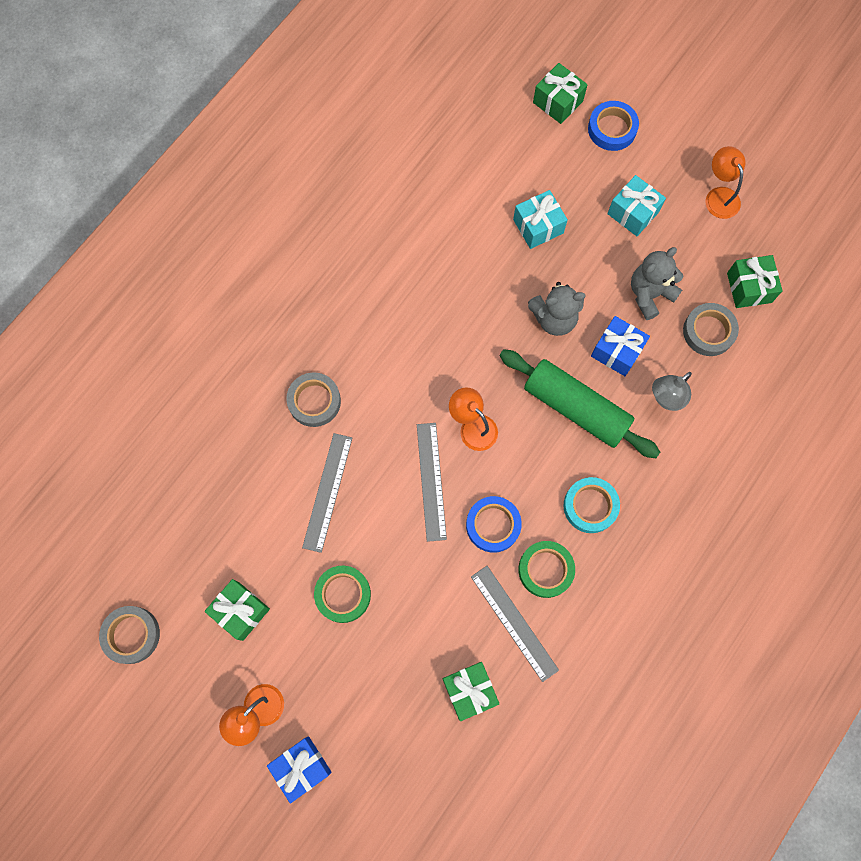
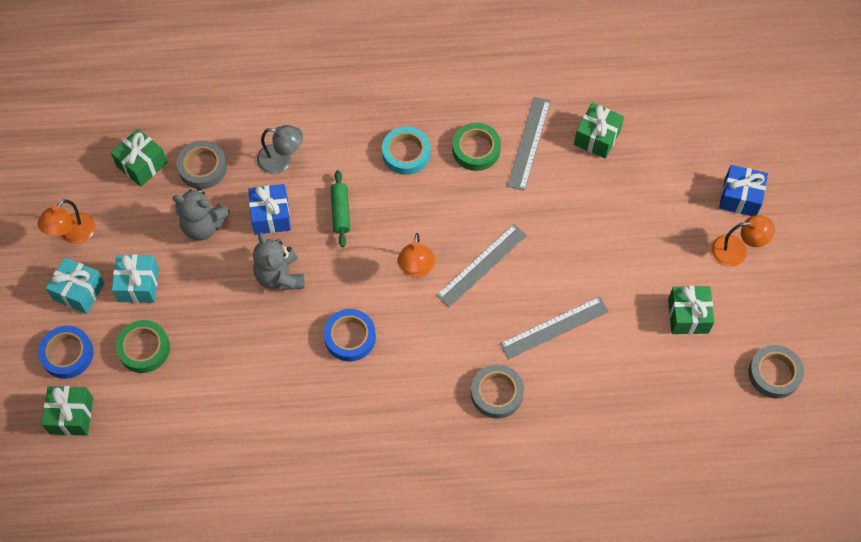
camera: 130 degrees left, 10 degrees down
(343, 594) = (613, 260): green tape -> green tape (144, 348)
(493, 525) = (476, 203): blue tape -> blue tape (350, 337)
(538, 226) = (207, 344): turquoise gift -> turquoise gift (79, 291)
(554, 318) = (280, 276): grey teddy bear -> grey teddy bear turned 150 degrees counterclockwise
(576, 408) = (340, 212): green rolling pin -> green rolling pin, size x0.49

